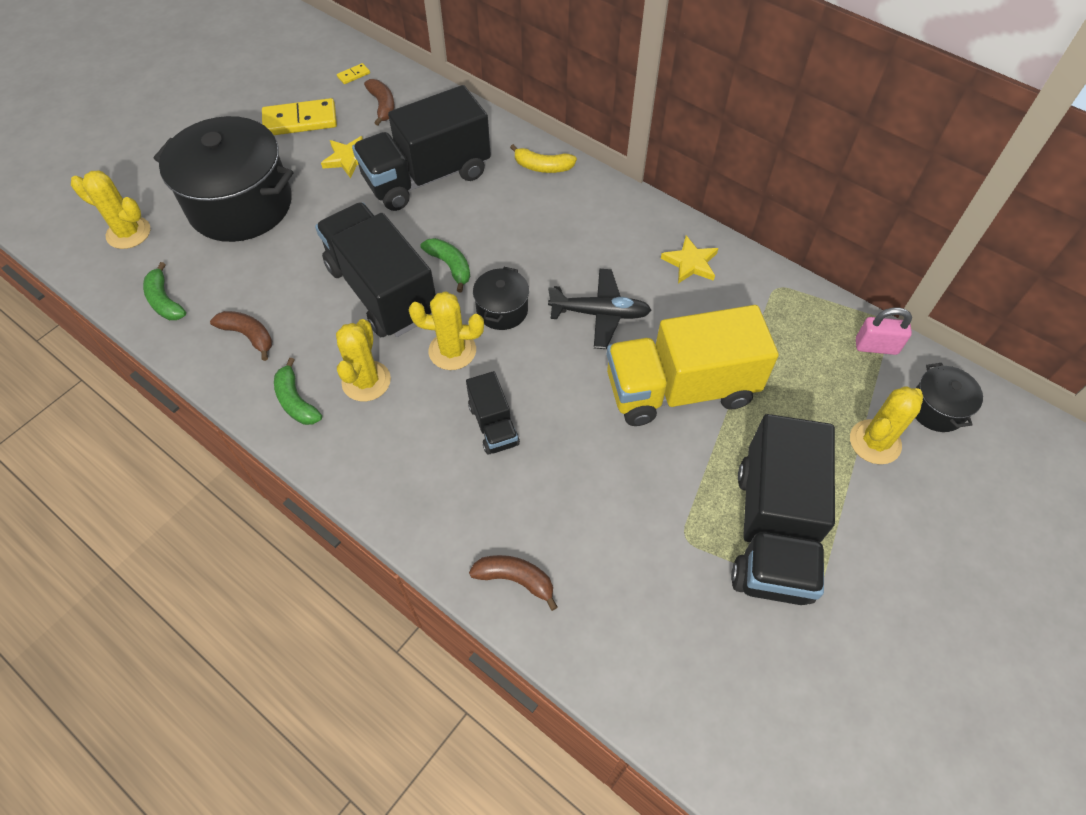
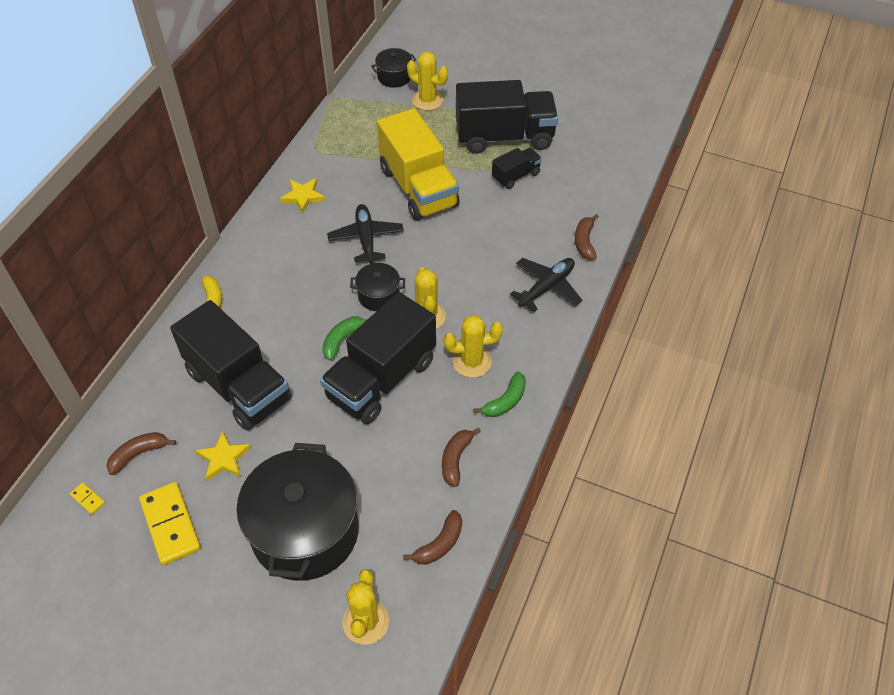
camera: 105 degrees left, 5 degrees down
(165, 301) = (439, 544): green banana -> brown banana
(448, 499) = (546, 287): none -> black plane
(493, 425) = (481, 277): black truck -> black truck (516, 176)
(876, 346) = (354, 102): pink padlock -> none

